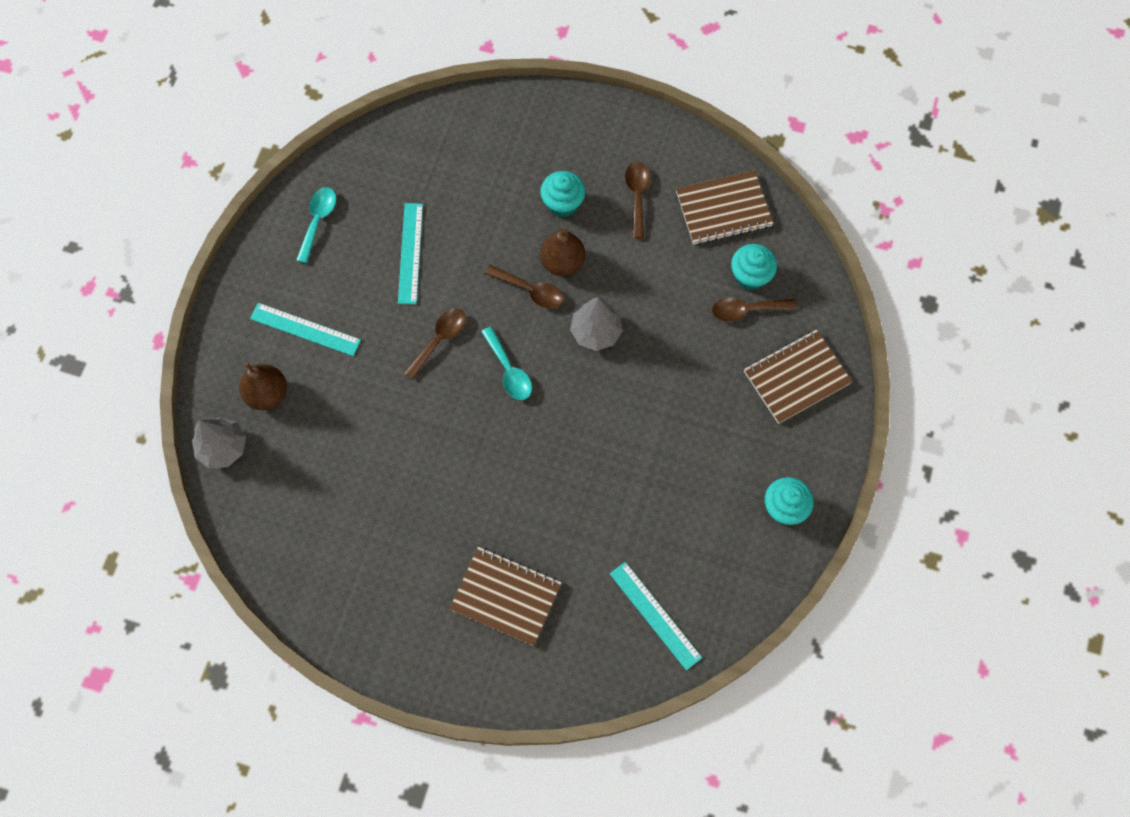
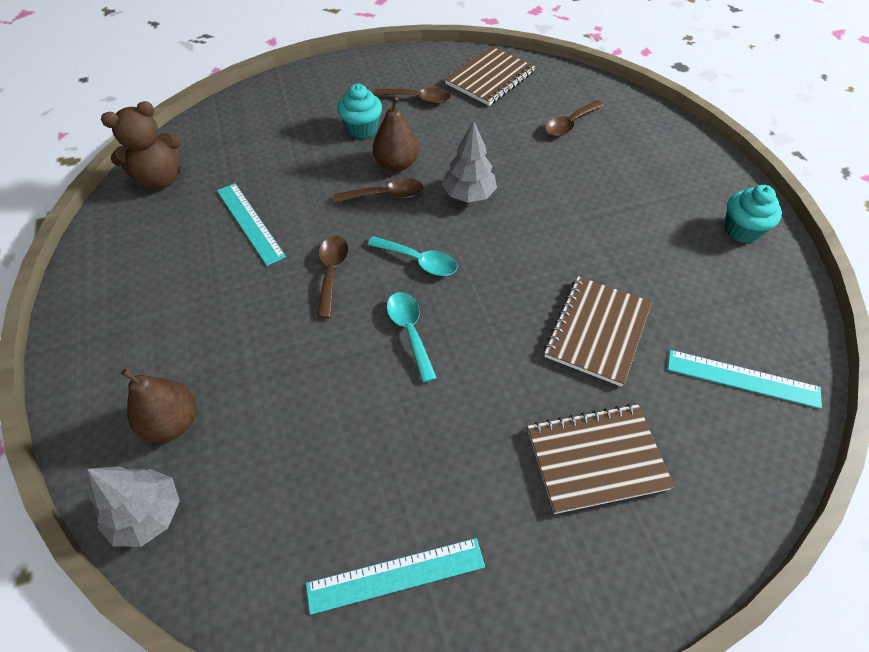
camera: 35 degrees left, 15 degrees down
(305, 329) = (179, 337): turquoise ruler -> turquoise ruler (396, 575)
(318, 221) = (134, 243): turquoise spoon -> turquoise spoon (410, 332)
(369, 162) = (160, 179): none -> brown teddy bear
(637, 196) = (418, 99): brown spoon -> brown spoon turned 135 degrees clockwise
(750, 276) = (550, 104): turquoise cupcake -> none
(796, 377) = (650, 144): brown notebook -> brown notebook (597, 331)

